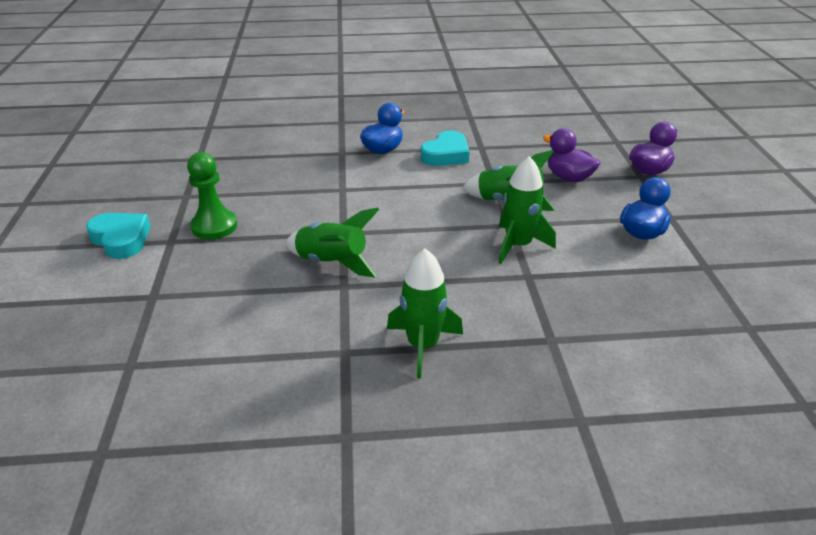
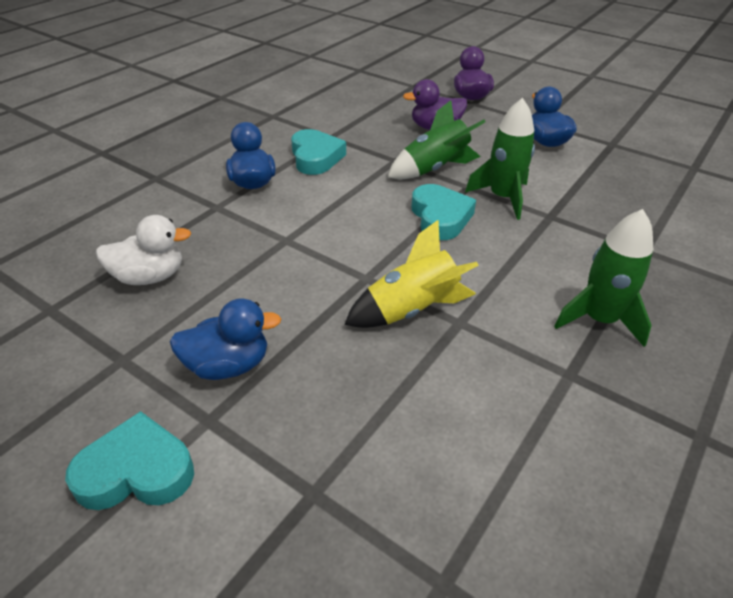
camera: 50 degrees left, 5 degrees up
(214, 226) = (228, 365): green pawn -> blue duck
(254, 168) = (150, 277): none -> white duck
(332, 263) = (411, 310): green rocket -> yellow rocket
(450, 230) = (440, 217): none -> turquoise heart

